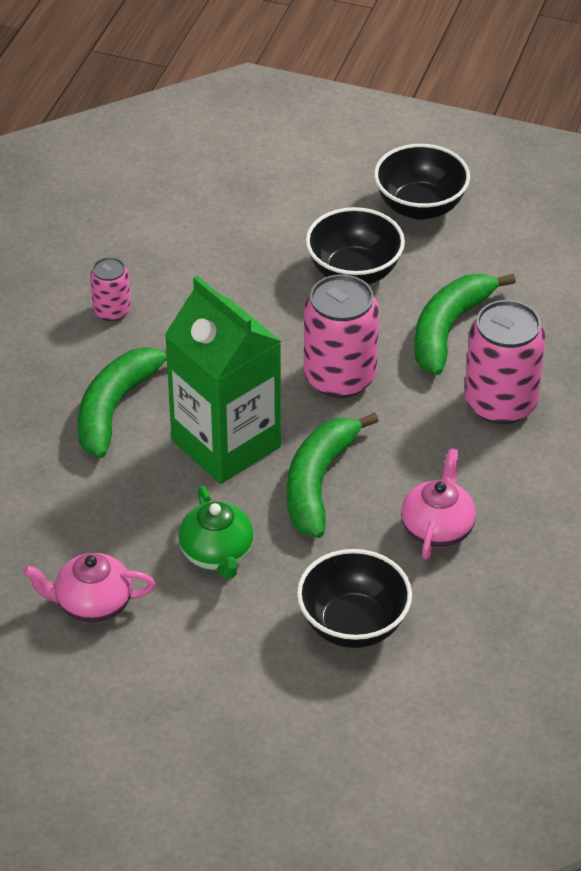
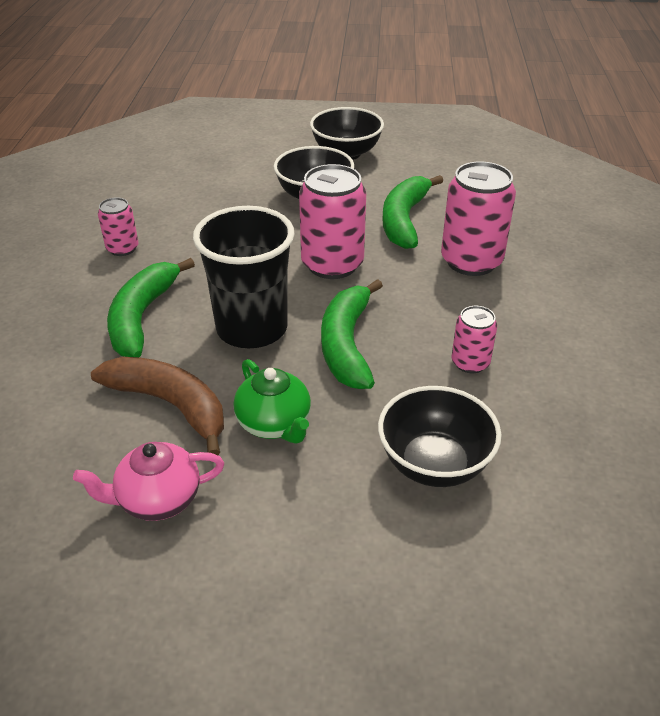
camera: 15 degrees left, 5 degrees down
(123, 514) = (170, 405): none -> brown banana
(226, 444) = (252, 328): green carton -> black cup
(437, 529) = (470, 363): pink teapot -> pink can

